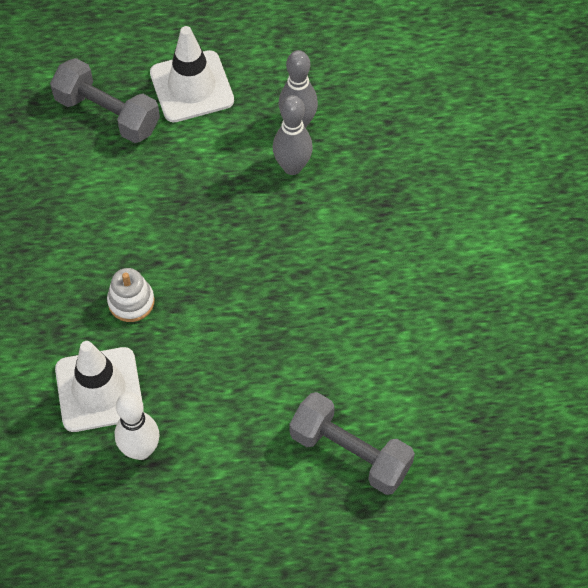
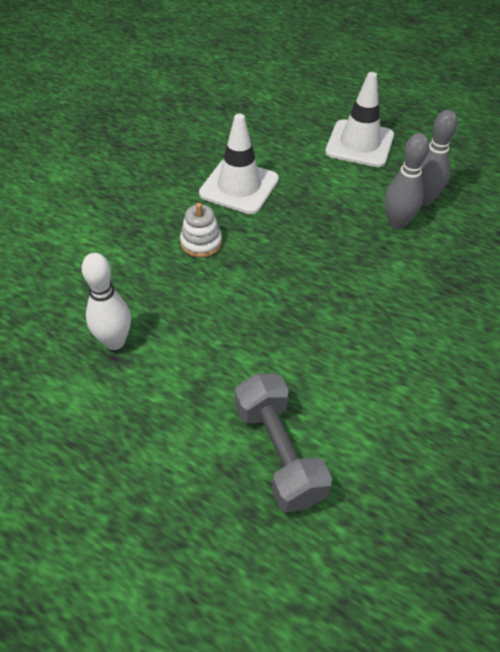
camera: 35 degrees right, 10 degrees down
(99, 389) = (125, 284): white traffic cone -> white traffic cone (239, 187)
(107, 114) = (287, 132): grey dumbbell -> none

